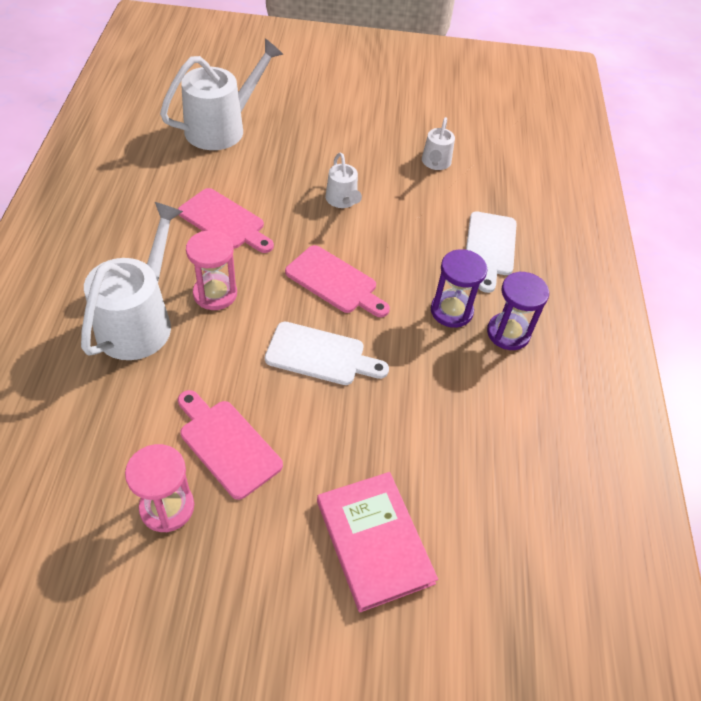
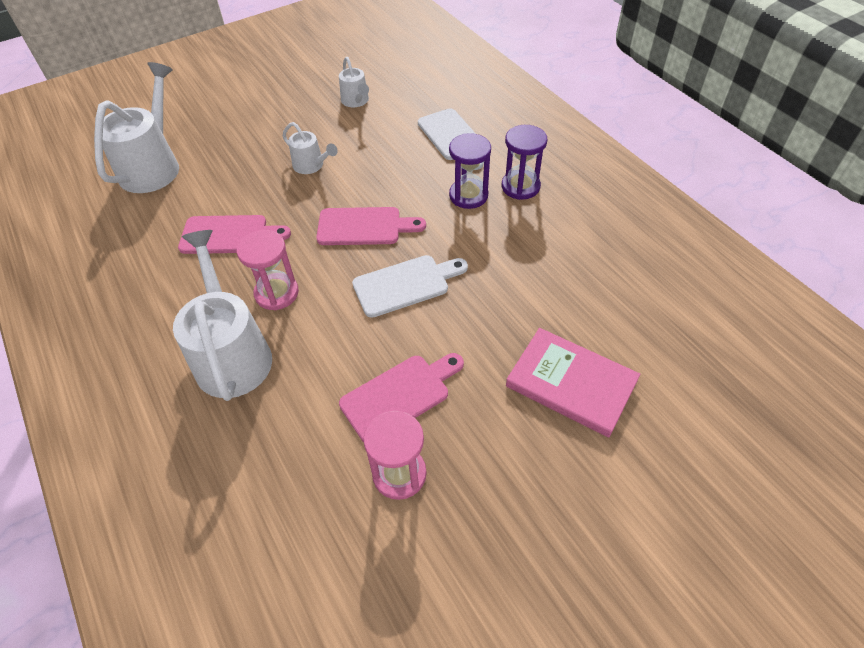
camera: 30 degrees left, 0 degrees up
(227, 445) = (399, 395): pink cutting board -> pink cutting board turned 135 degrees clockwise

